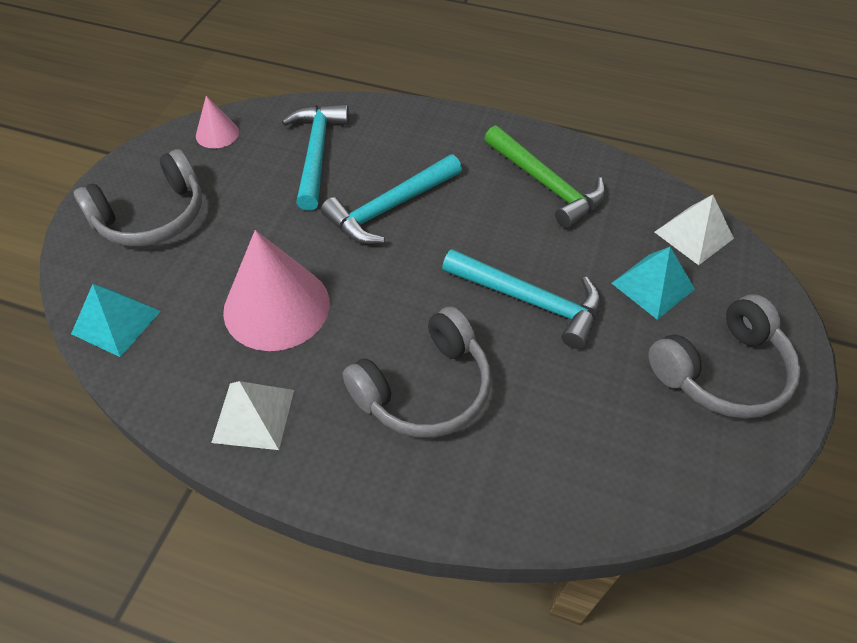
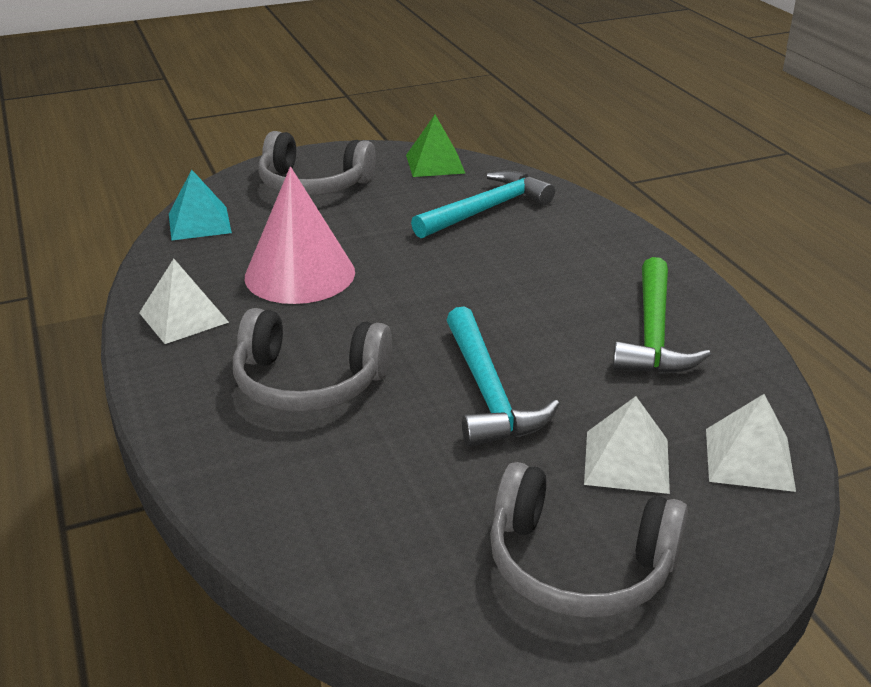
camera: 50 degrees right, 20 degrees down
(217, 134) = (435, 164): pink cone -> green pyramid
(390, 208) = (482, 270): turquoise hammer -> none
(653, 285) = (627, 461): turquoise pyramid -> white pyramid

